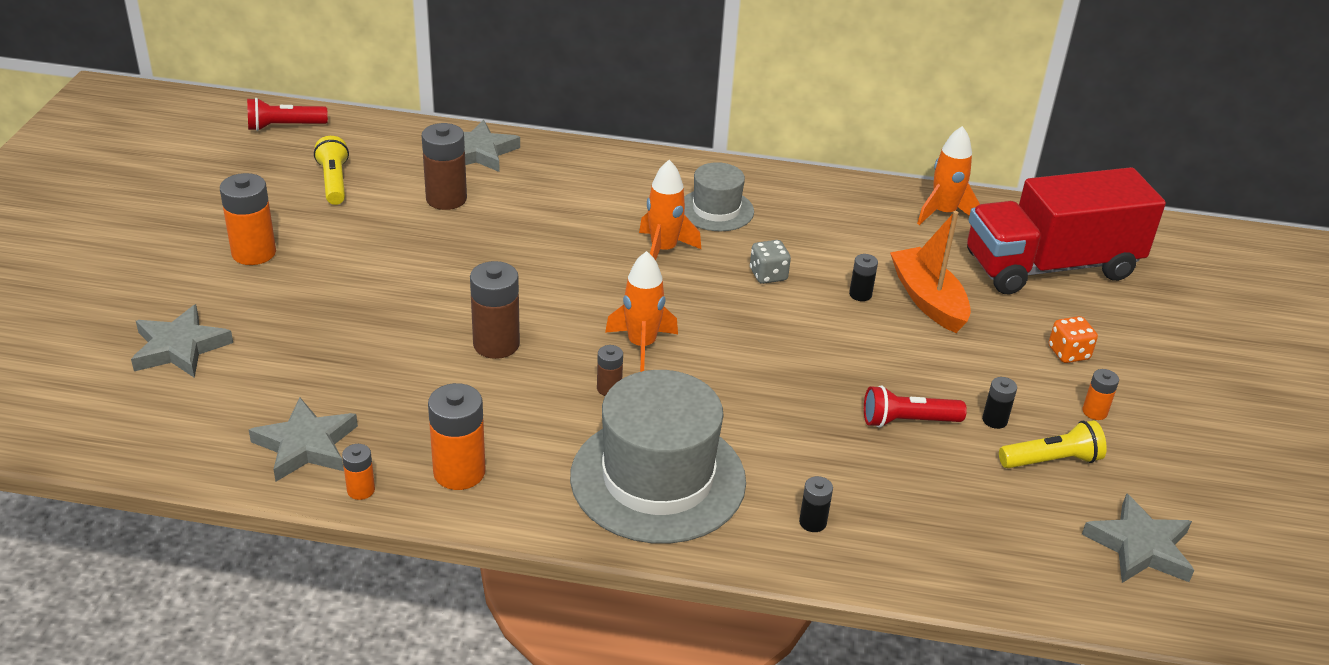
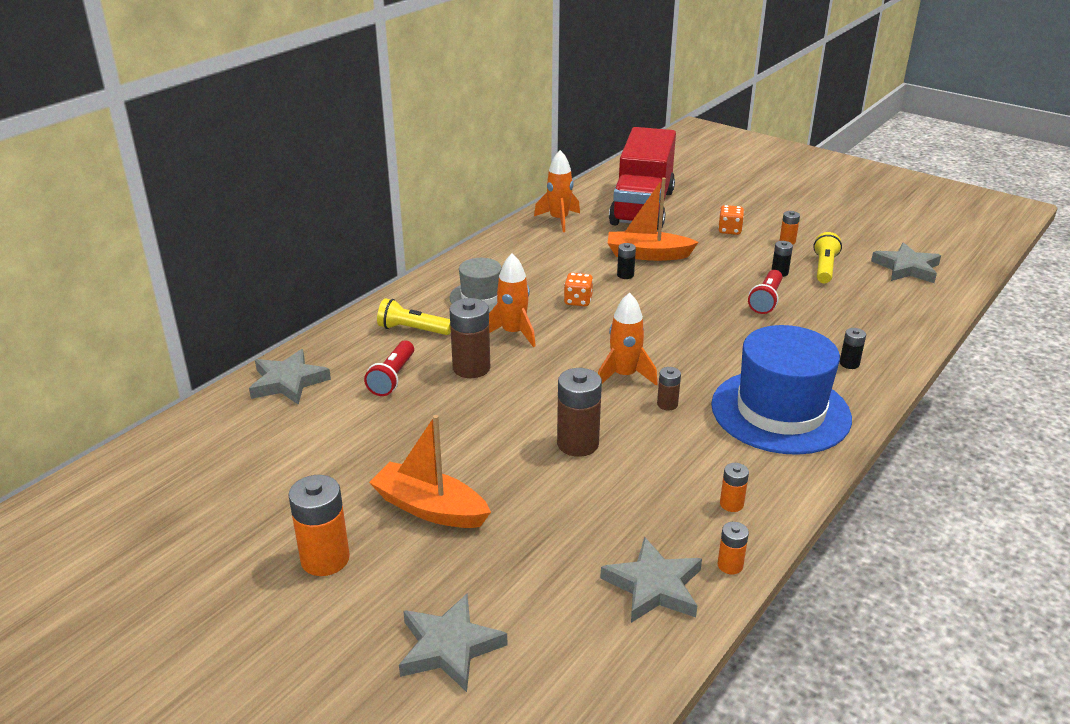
camera: 60 degrees left, 5 degrees down
(284, 127) = (109, 489): red flashlight -> red flashlight (393, 378)
(334, 182) = (250, 478): yellow flashlight -> yellow flashlight (412, 330)
(346, 285) = (430, 508): none -> orange boat
(446, 199) = (345, 418): brown battery -> brown battery (471, 368)
(459, 472) = (731, 504): orange battery -> orange battery, size x0.52
(658, 479) = (780, 411): grey hat -> blue hat
(768, 275) = (578, 301): grey dice -> orange dice

